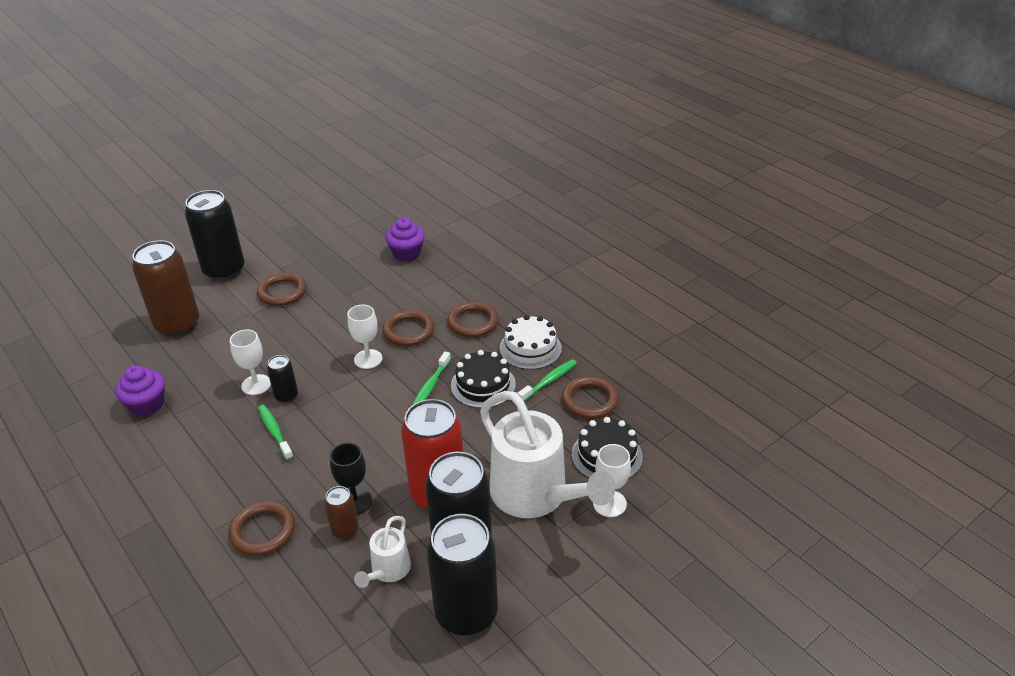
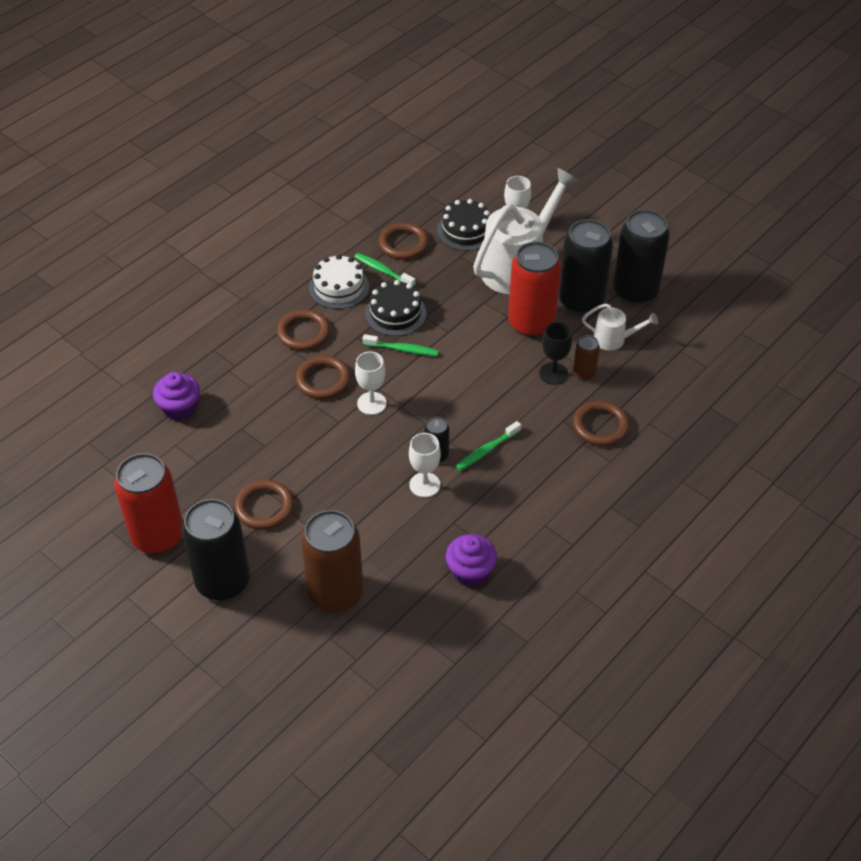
camera: 100 degrees left, 10 degrees up
(283, 242) = (158, 536): none -> red can

